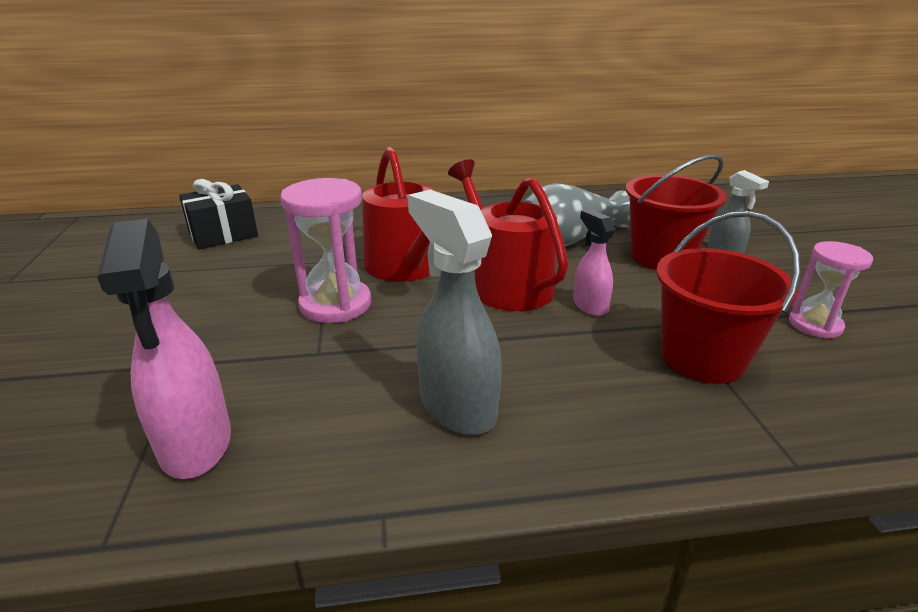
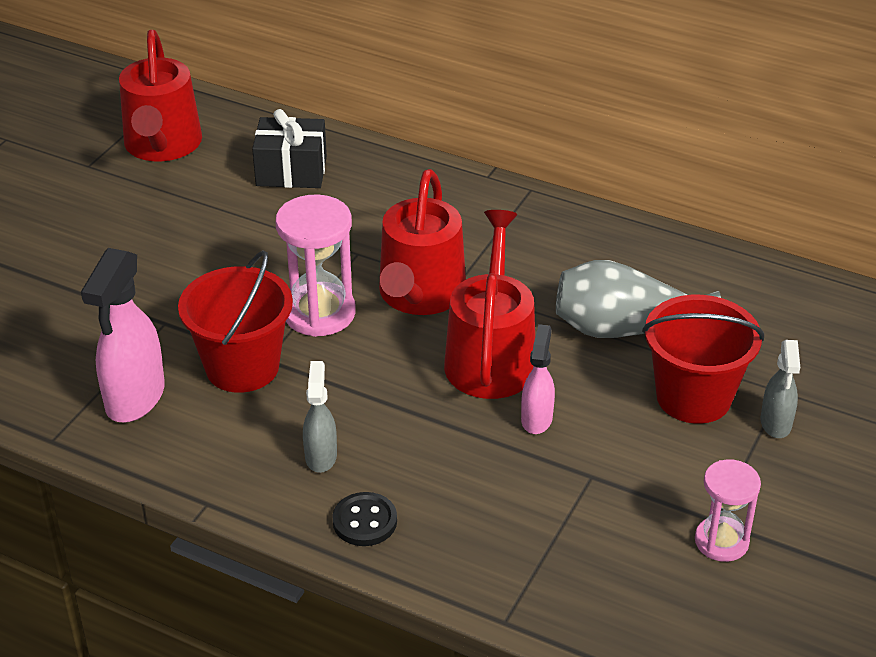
camera: 35 degrees right, 10 degrees up
(85, 250) = (162, 145): none -> red watering can
(456, 406) = (321, 456): grey spray bottle -> grey spray bottle, size x0.58
(565, 443) = (365, 521): none -> black button
(702, 358) = (562, 516): red bucket -> red bucket (242, 367)

